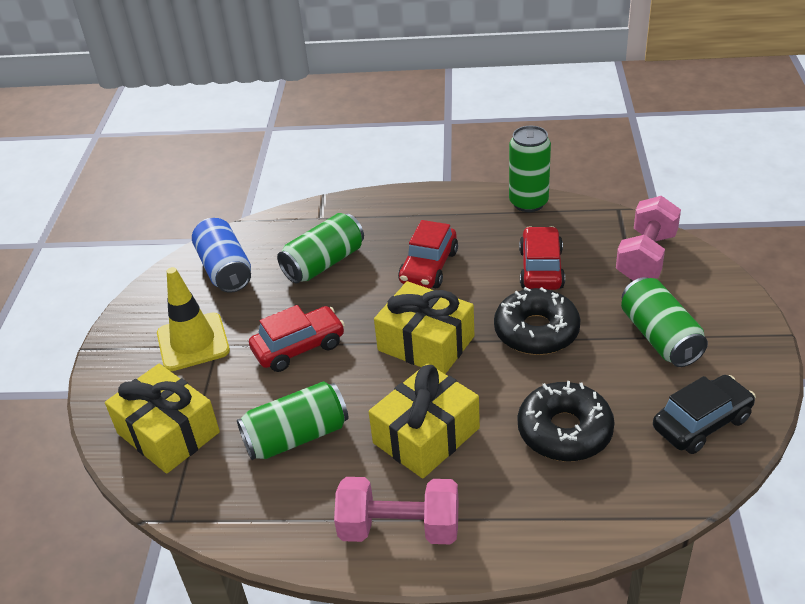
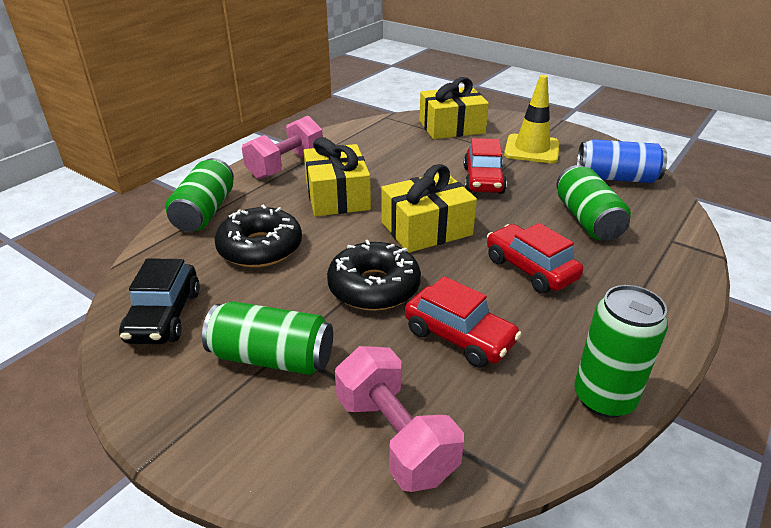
camera: 120 degrees right, 5 degrees down
(296, 436) = (397, 158): green can -> green can (205, 212)

